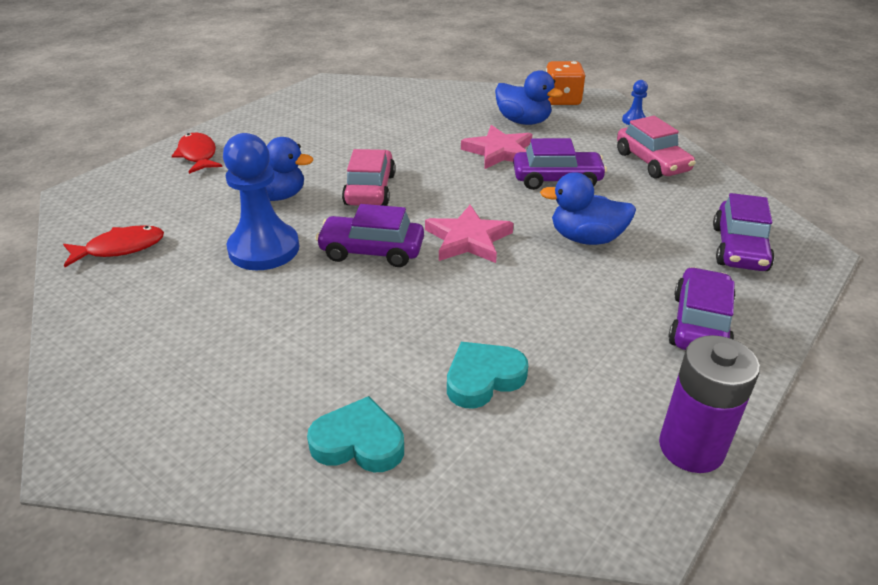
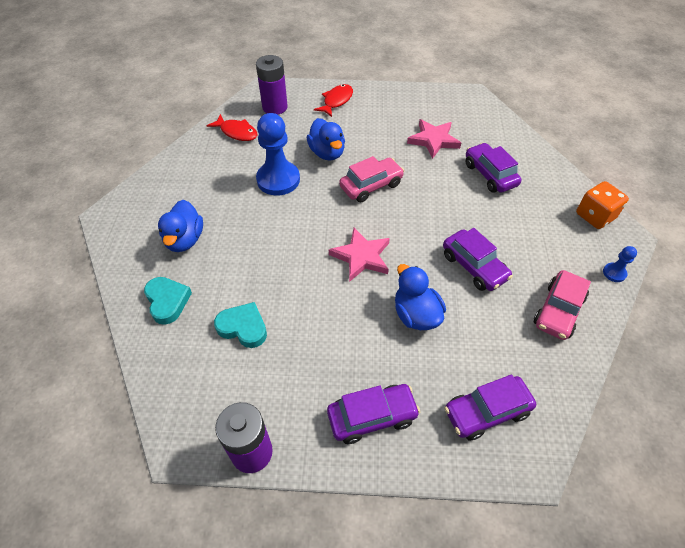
camera: 55 degrees right, 15 degrees up
(128, 200) = (275, 107): none -> purple battery
(372, 251) = (313, 221): purple car -> purple car (490, 174)
(499, 151) = (478, 219): pink star -> pink star (433, 140)
(523, 121) = (534, 211): blue duck -> blue duck (185, 240)

